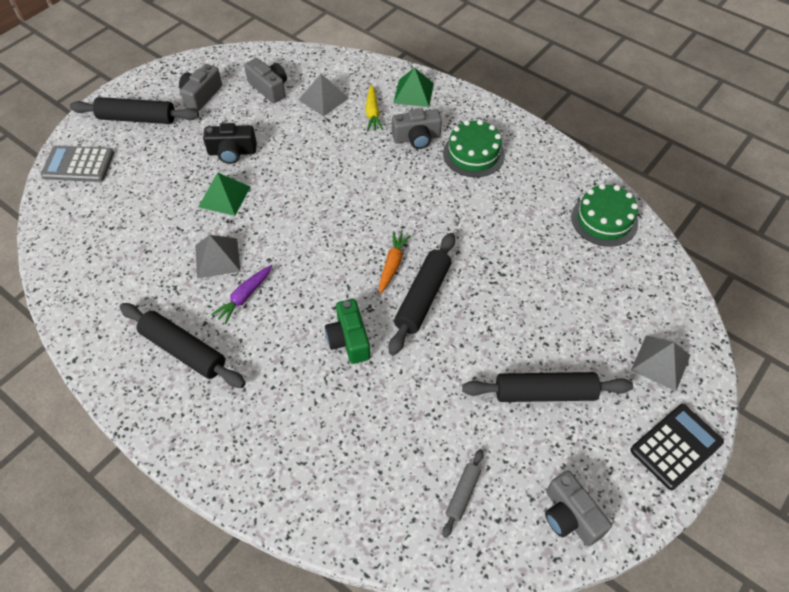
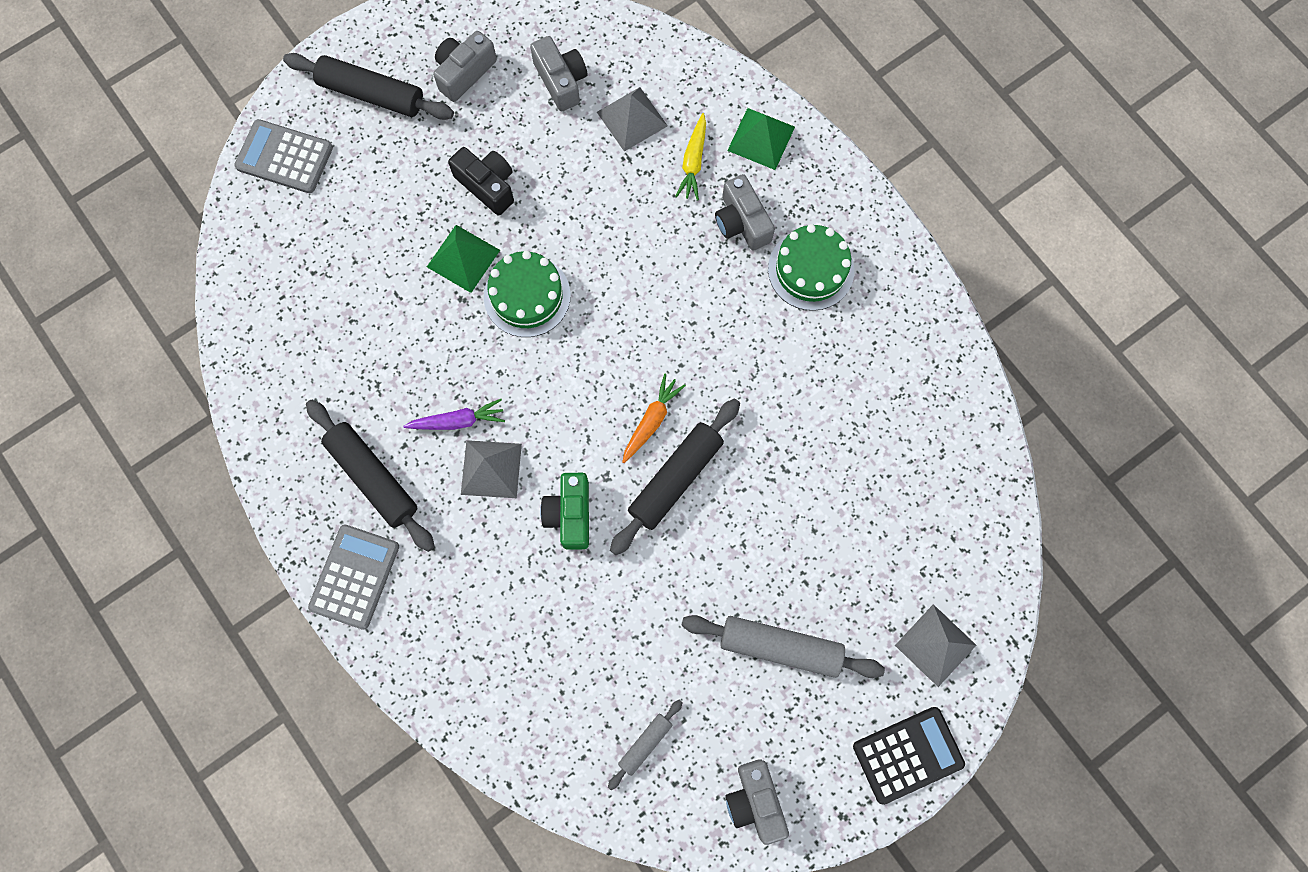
camera: 15 degrees right, 20 degrees up
(182, 426) = (355, 577): none -> grey calculator
(217, 258) = (436, 353): grey pyramid -> grey pyramid (491, 469)
(232, 152) = (487, 185): black camera -> black camera turned 150 degrees counterclockwise
(244, 297) = (458, 421): purple carrot -> purple carrot turned 150 degrees counterclockwise
(417, 138) = (742, 222): grey camera -> grey camera turned 60 degrees clockwise
(544, 393) = (780, 647): black rolling pin -> grey rolling pin
(604, 220) = (948, 422): green cake -> green cake (527, 296)

